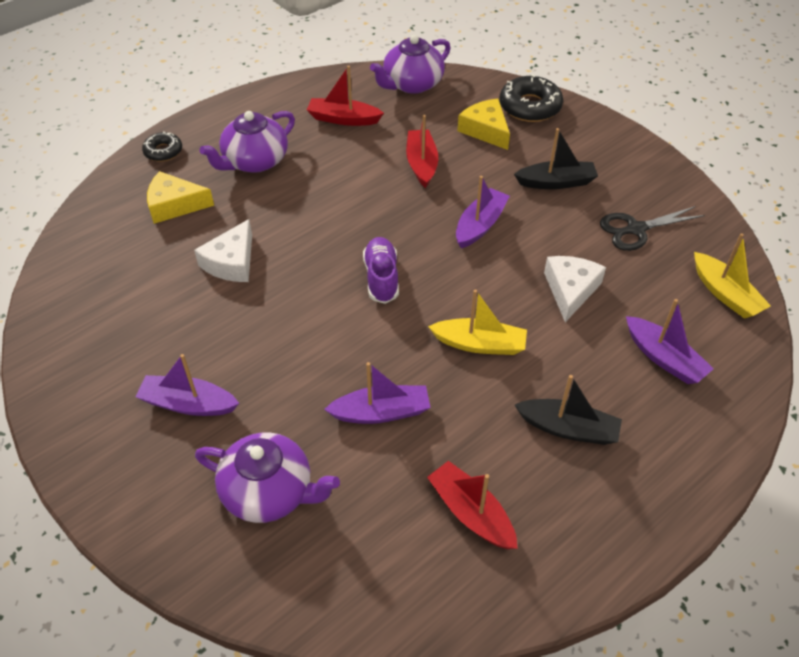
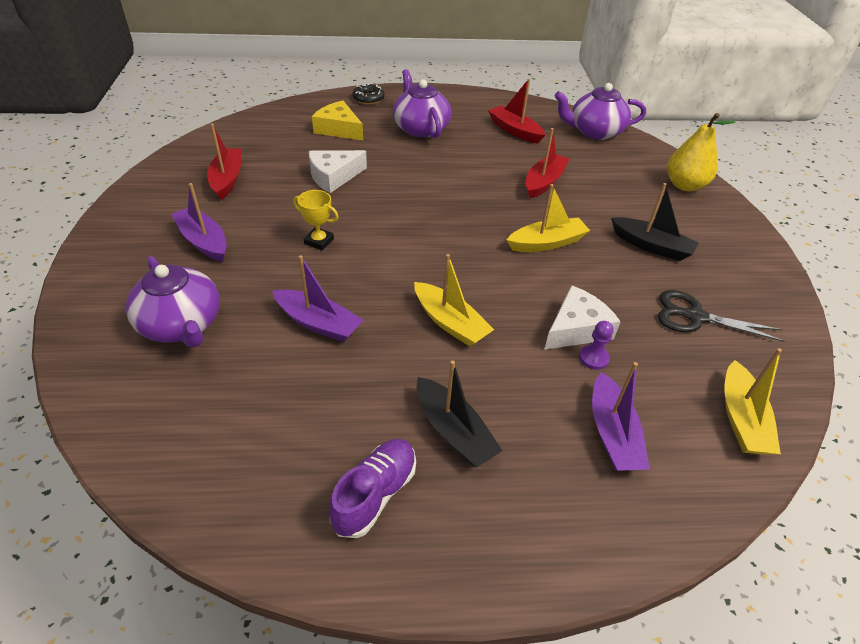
camera: 35 degrees right, 5 degrees down
(254, 161) = (420, 128): purple teapot -> purple teapot turned 75 degrees clockwise
(295, 337) = (319, 241): none -> yellow trophy
(381, 278) = (425, 238): purple shoe -> purple shoe (375, 494)
(471, 513) = (297, 438): red boat -> red boat (227, 179)
(480, 225) = (547, 243): purple boat -> yellow boat
(485, 130) = (625, 184): yellow cheese -> none
(530, 106) = (684, 185): black donut -> yellow pear
(602, 307) = (593, 358): none -> purple pawn

